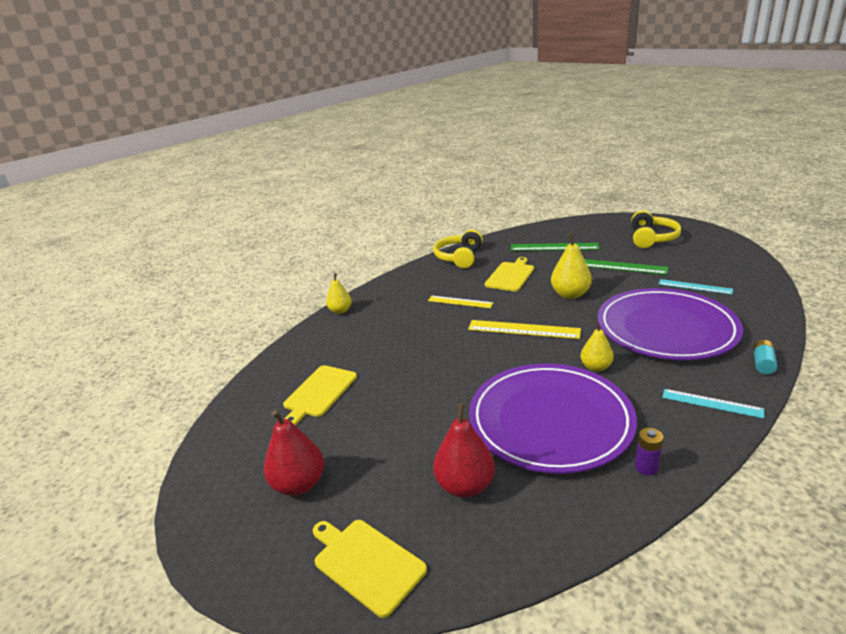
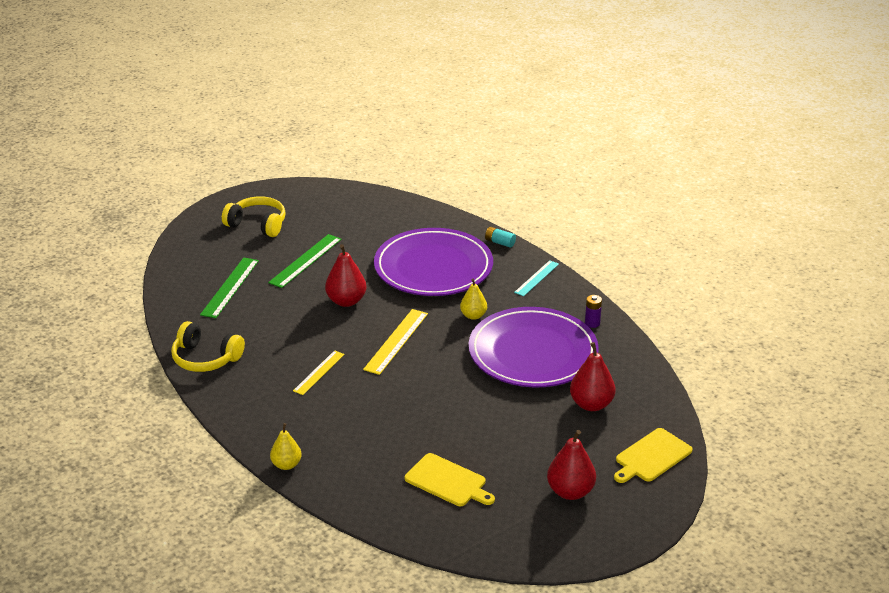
camera: 85 degrees left, 5 degrees up
(510, 275) = (280, 329): yellow cutting board -> none
(570, 294) = (346, 301): yellow pear -> red pear
(695, 287) = (373, 233): turquoise ruler -> none

